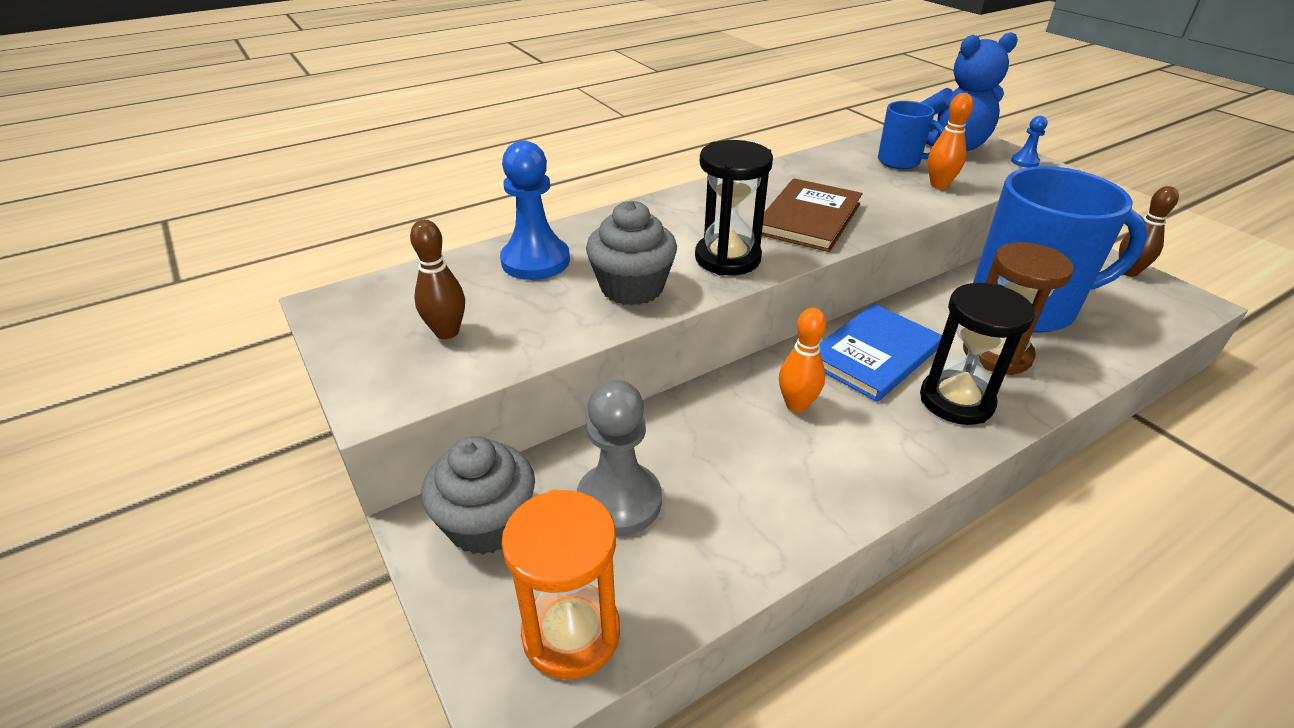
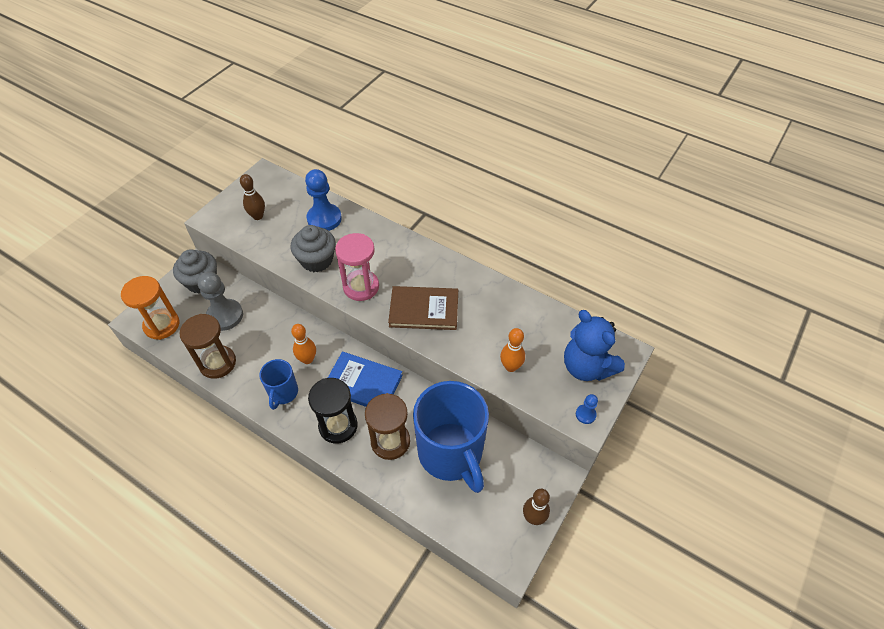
camera: 65 degrees right, 15 degrees up
(727, 258) = (361, 287): black hourglass -> pink hourglass
(748, 540) = (217, 363): none -> brown hourglass
(900, 162) = (536, 340): blue mug -> blue mug (283, 393)

